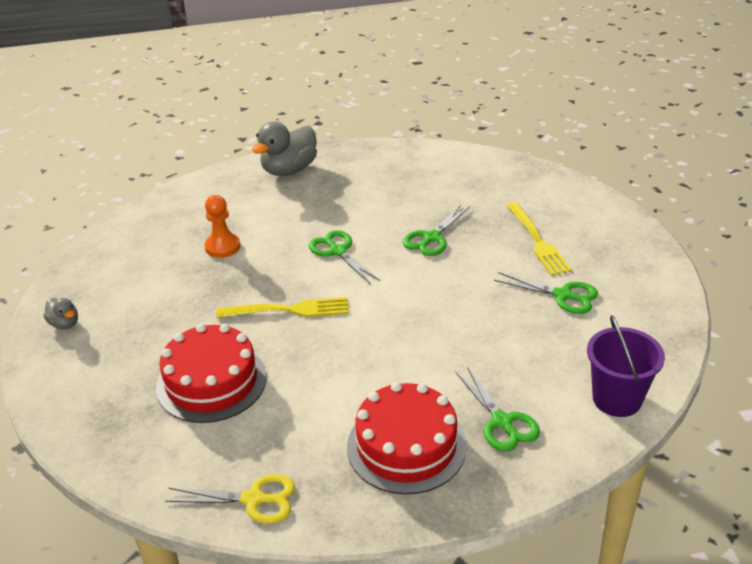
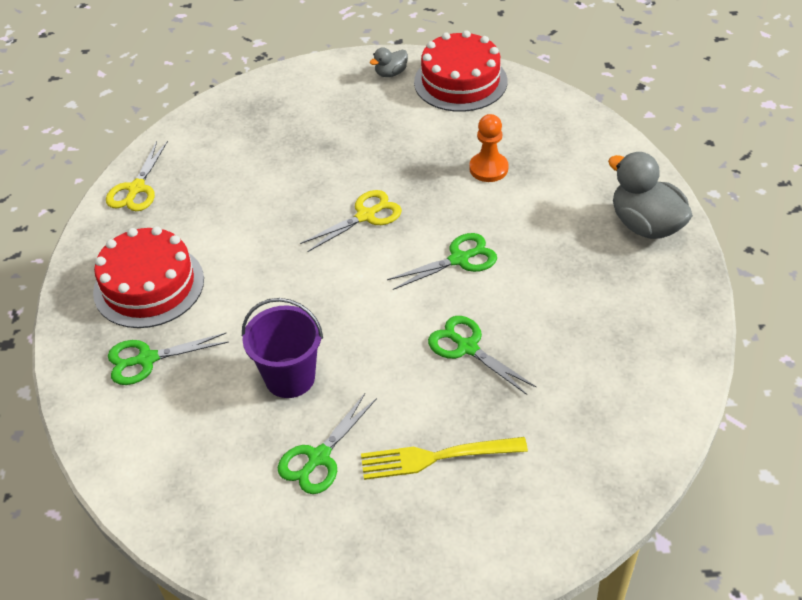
camera: 100 degrees right, 10 degrees up
(211, 382) = (280, 164): red cake -> red cake (460, 81)
(289, 310) = (366, 216): yellow fork -> yellow scissors
(617, 399) = (136, 463): purple bucket -> purple bucket (290, 377)

